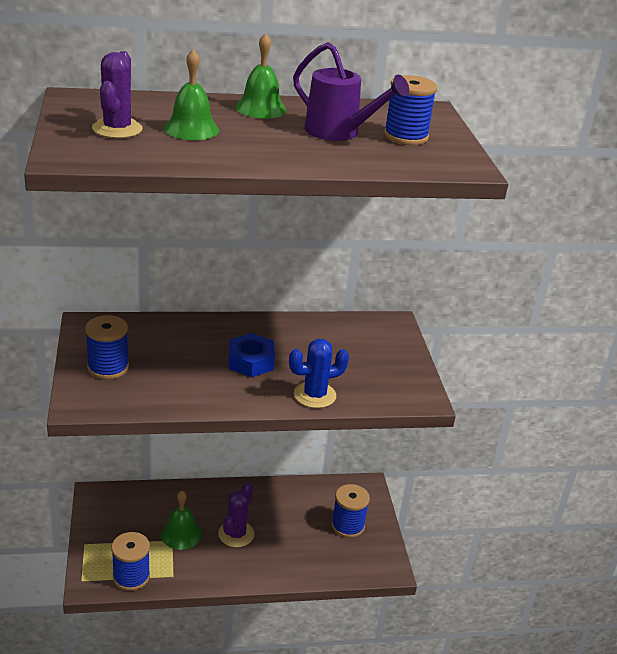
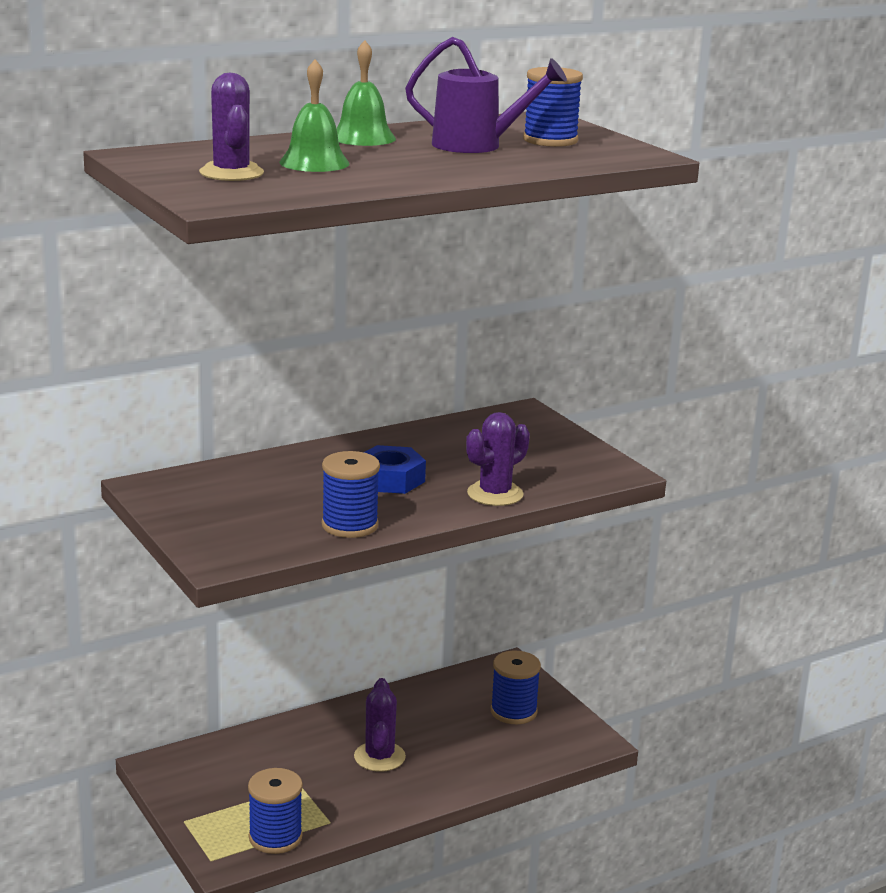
camera: 20 degrees left, 10 degrees down
(108, 367) = (219, 520): blue spool -> blue spool (350, 525)
(181, 534) = (307, 775): green bell -> none
(314, 395) = (495, 494): blue cactus -> purple cactus

